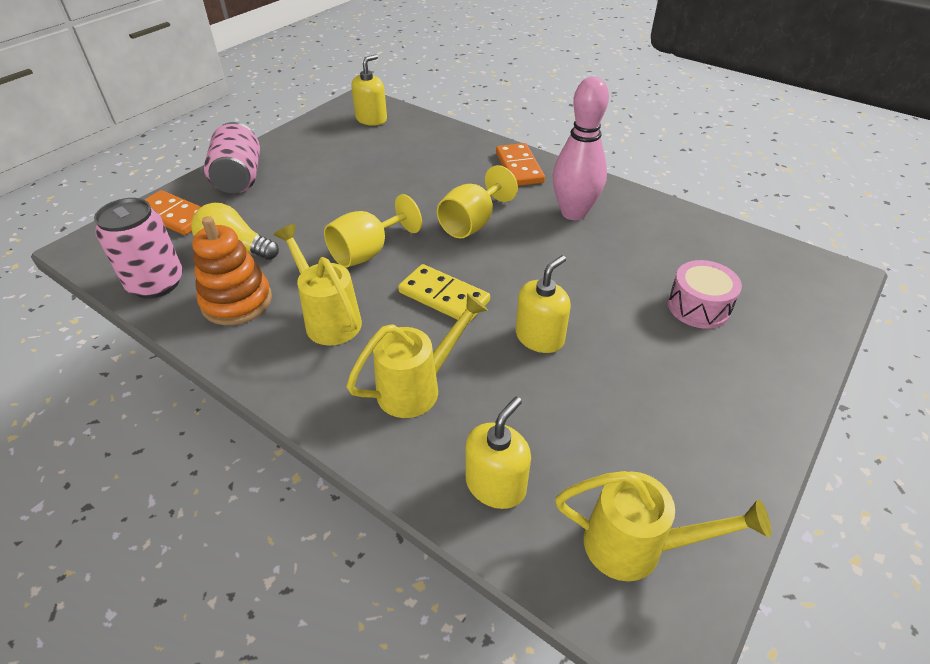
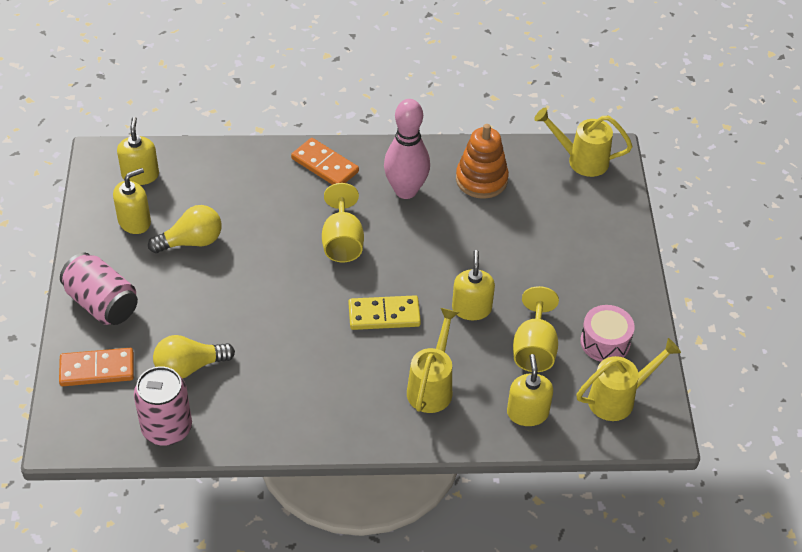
camera: 40 degrees left, 5 degrees up
(237, 301) = (246, 404): orange stacking toy -> orange stacking toy (481, 179)
(328, 318) = (325, 377): yellow watering can -> yellow watering can (581, 160)
(330, 142) = (134, 221): none -> yellow soap dispenser
(352, 170) = (191, 241): none -> yellow light bulb
(368, 252) = (293, 311): yellow goblet -> yellow goblet (534, 348)
(698, 307) = (546, 228): pink drum -> pink drum (605, 342)

